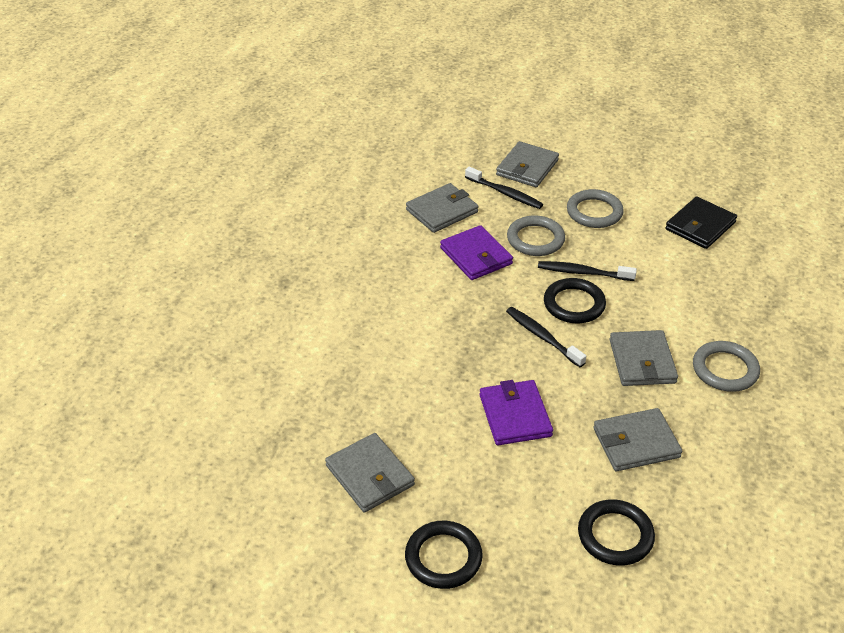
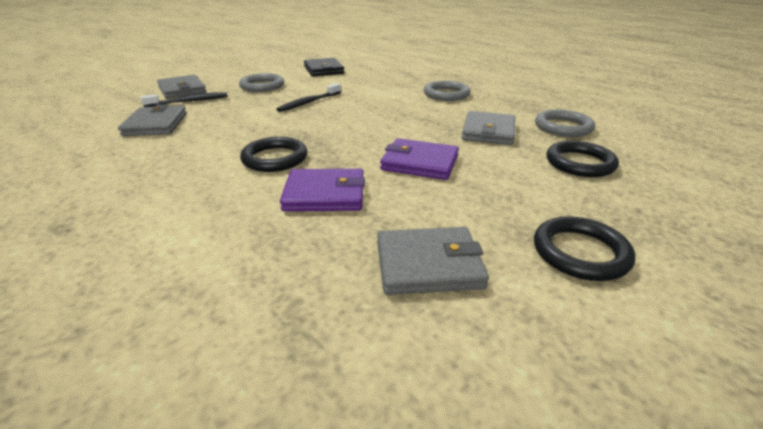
camera: 60 degrees left, 10 degrees down
(476, 256) = (228, 127): purple wallet -> purple wallet (325, 194)
(535, 239) = (252, 106): grey ring -> grey ring (563, 127)
(543, 337) = (349, 130): black toothbrush -> none
(574, 304) = (333, 113): black ring -> black ring (275, 158)
(642, 361) = (414, 110): grey wallet -> none

